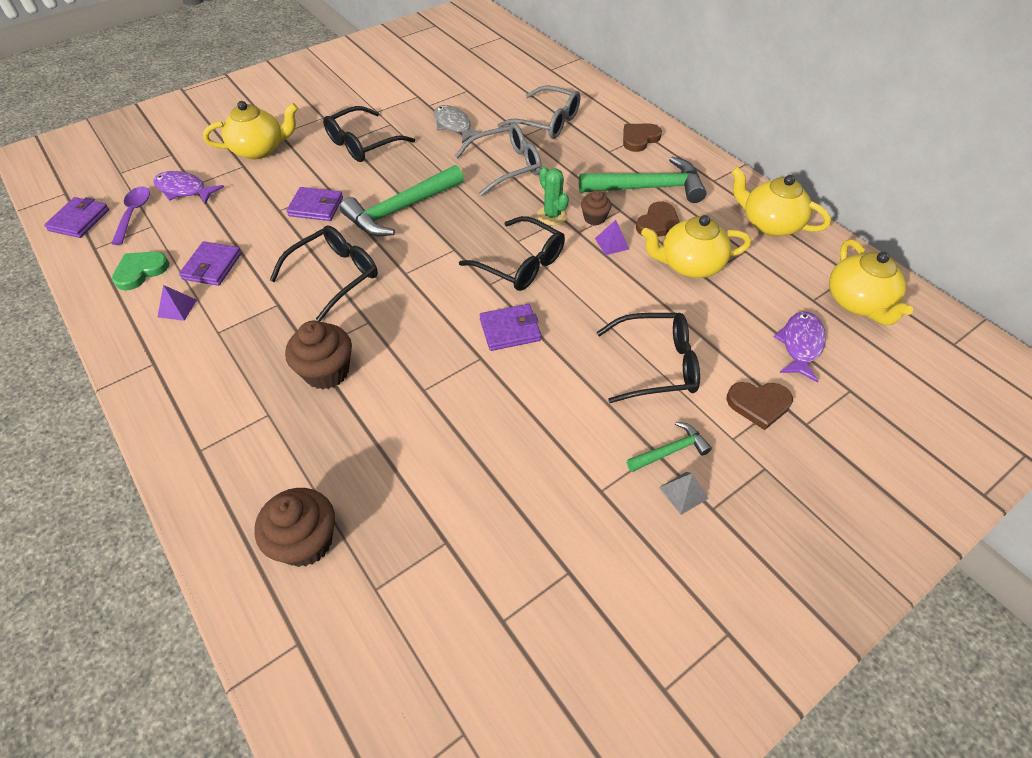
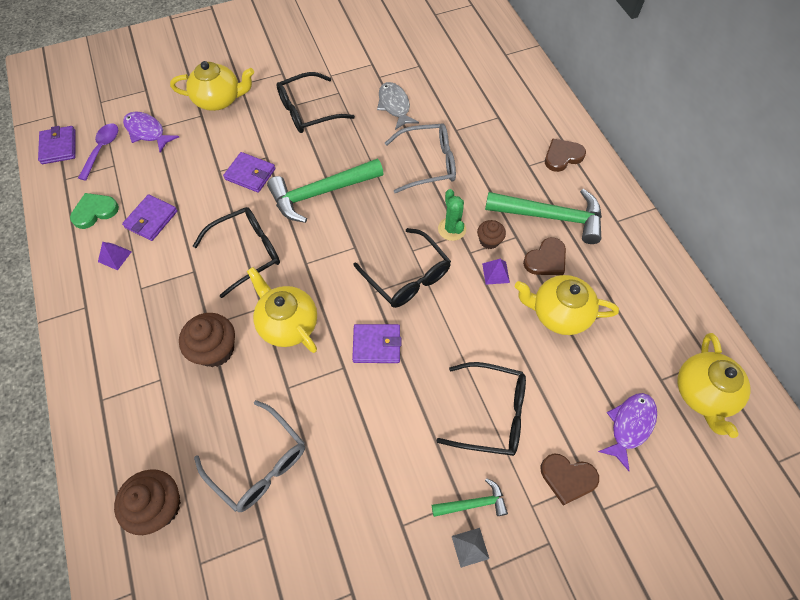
camera: 15 degrees right, 10 degrees up
(79, 220) = (59, 147): purple wallet -> purple wallet turned 45 degrees counterclockwise
(547, 122) = (481, 119): grey glasses -> grey glasses (259, 463)
(769, 224) = (652, 284): yellow teapot -> yellow teapot (287, 323)

